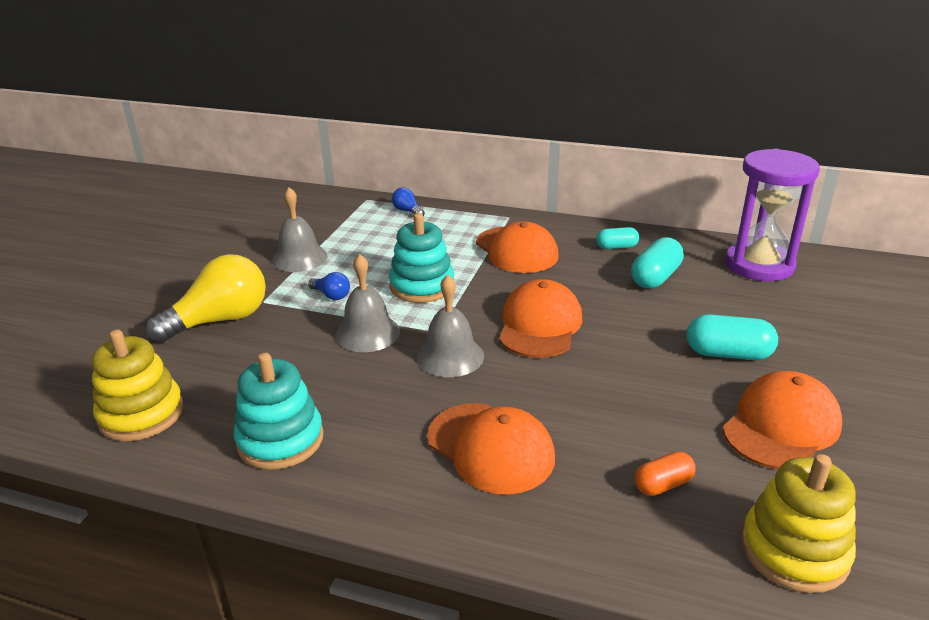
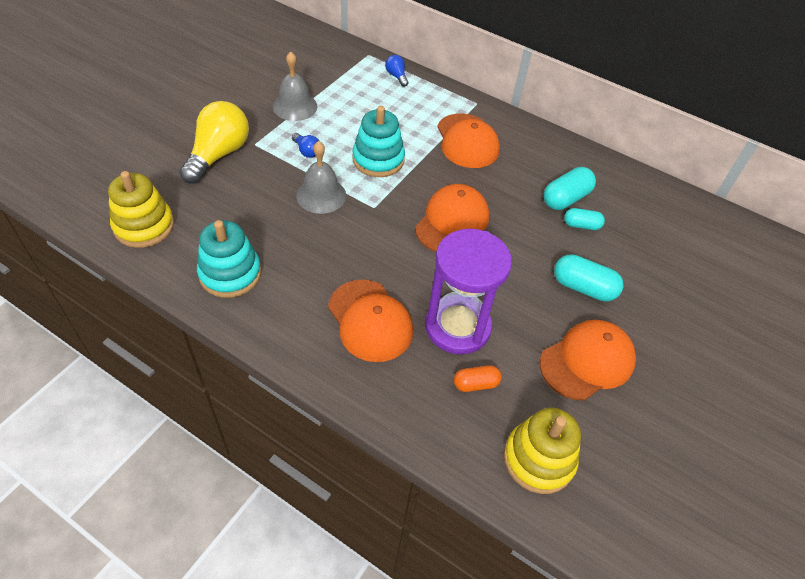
camera: 10 degrees right, 20 degrees up
(220, 320) = (218, 155): yellow light bulb -> yellow light bulb turned 45 degrees counterclockwise
(450, 356) = (373, 233): grey bell -> none
(616, 247) = (550, 158): turquoise capsule -> turquoise capsule (581, 225)
(759, 265) = (658, 208): purple hourglass -> purple hourglass (457, 327)

